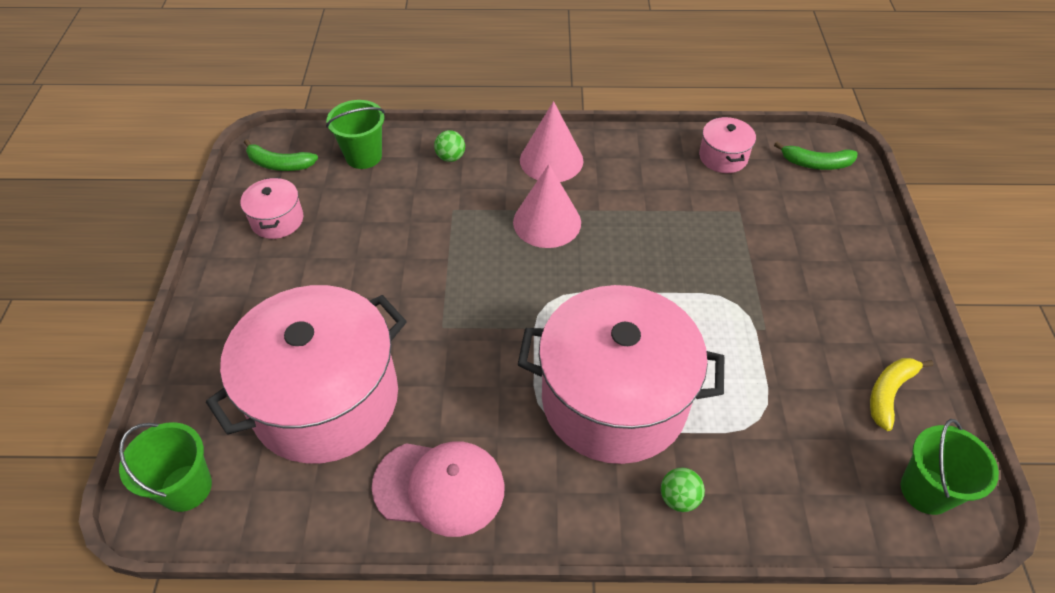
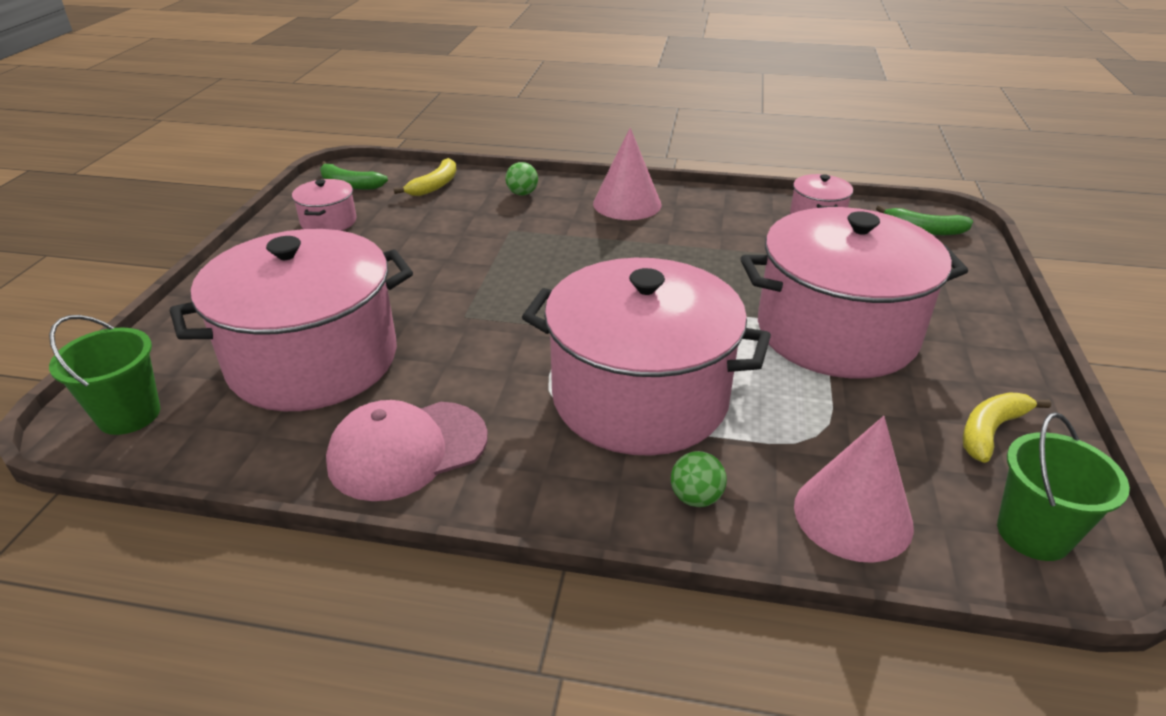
camera: 10 degrees right, 15 degrees down
(363, 156) = (434, 186): green bucket -> yellow banana
(439, 487) = (407, 450): pink cap -> pink cap turned 135 degrees clockwise
(547, 222) = (607, 247): pink cone -> pink cone (853, 515)
(759, 301) = (836, 332): none -> pink pot

